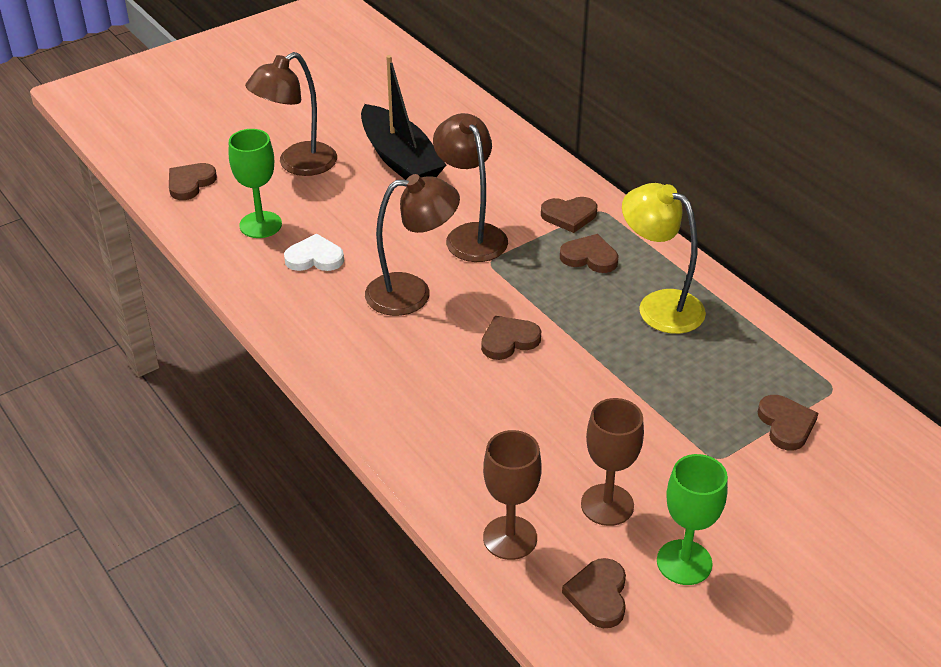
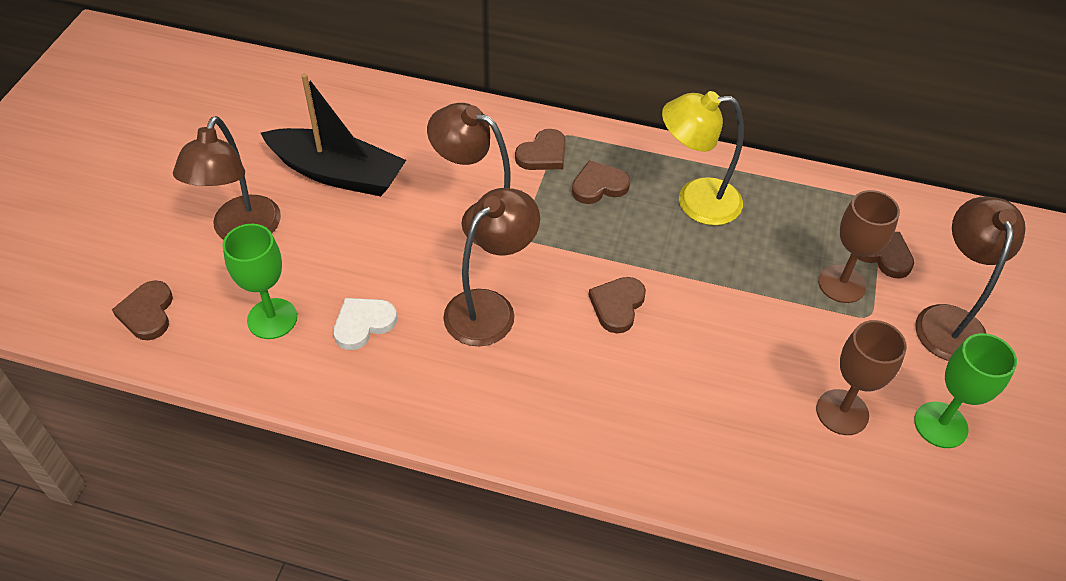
camera: 40 degrees left, 10 degrees up
(510, 538) = (808, 496): brown goblet -> brown goblet (842, 284)
(598, 595) = (918, 500): brown heart -> none
(788, 500) = (948, 320): none -> brown lamp

